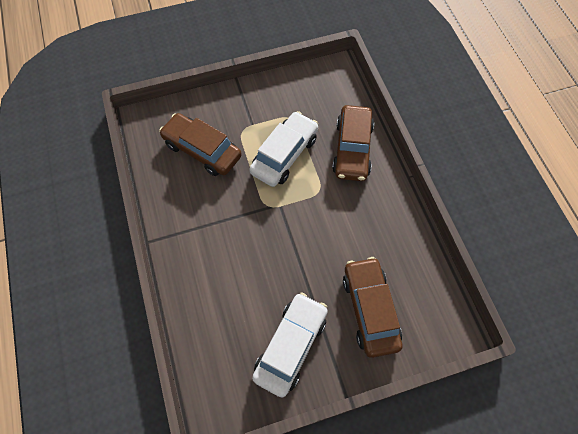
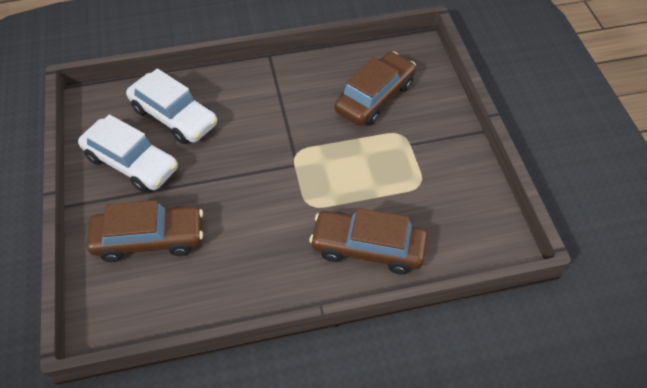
camera: 95 degrees right, 10 degrees down
(284, 155) = (363, 173): white car -> white car (174, 117)

